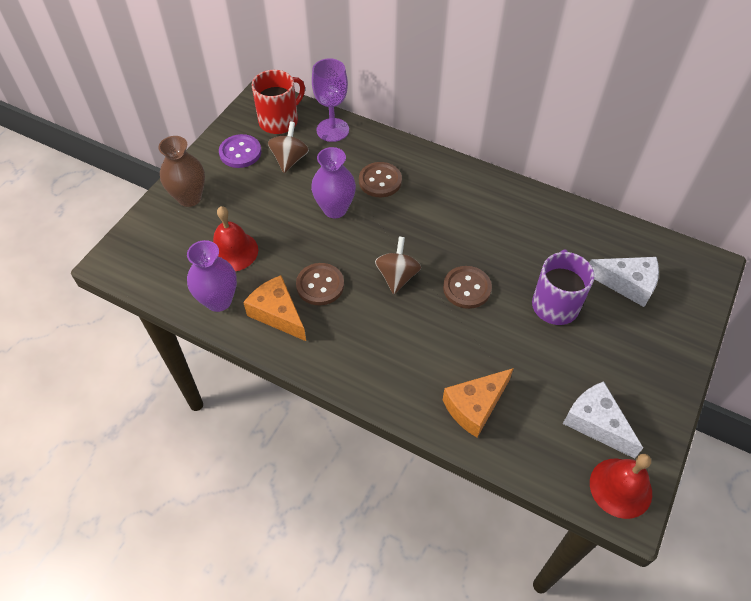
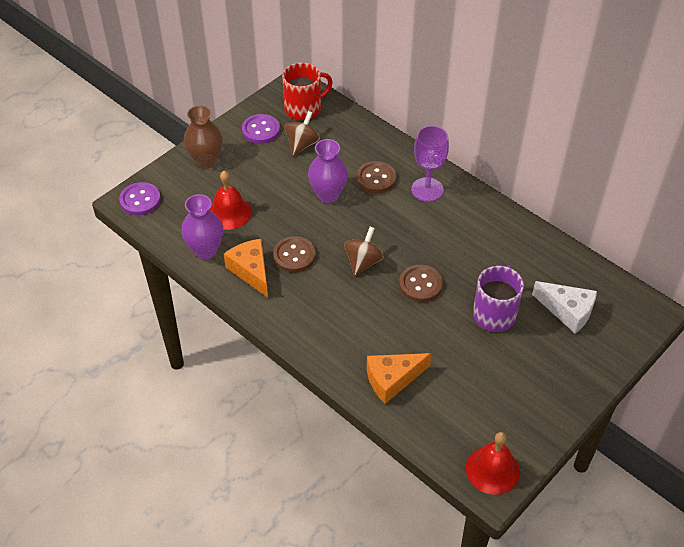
camera: 15 degrees right, 5 degrees down
(126, 257) = (140, 200): none -> purple button
(332, 130) = (349, 125): purple goblet -> purple goblet (427, 189)
(596, 423) = (492, 416): white cheese -> none

